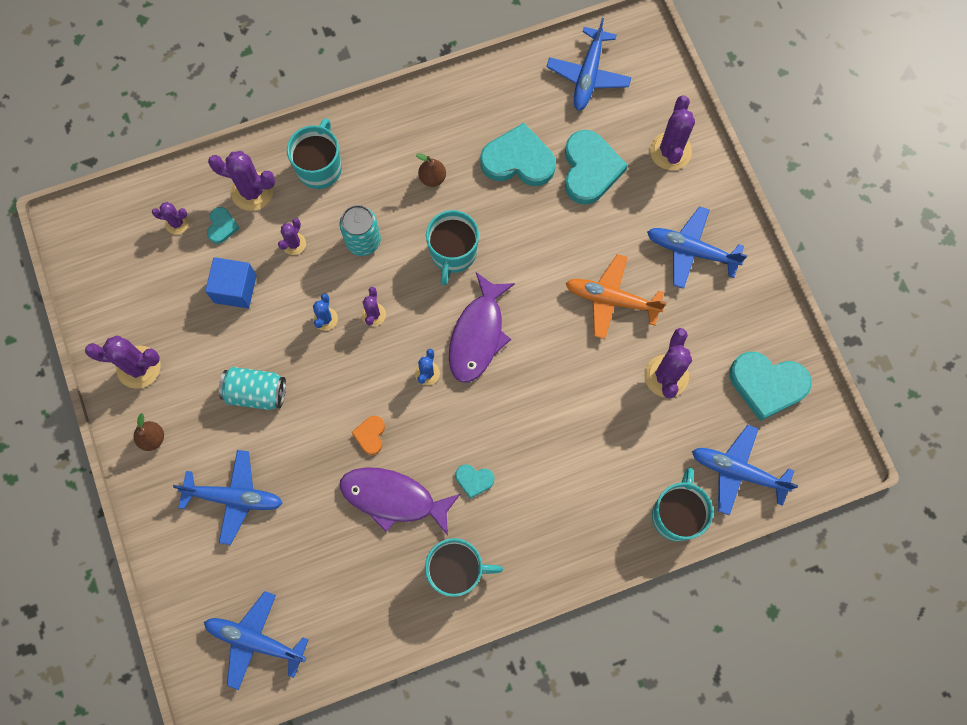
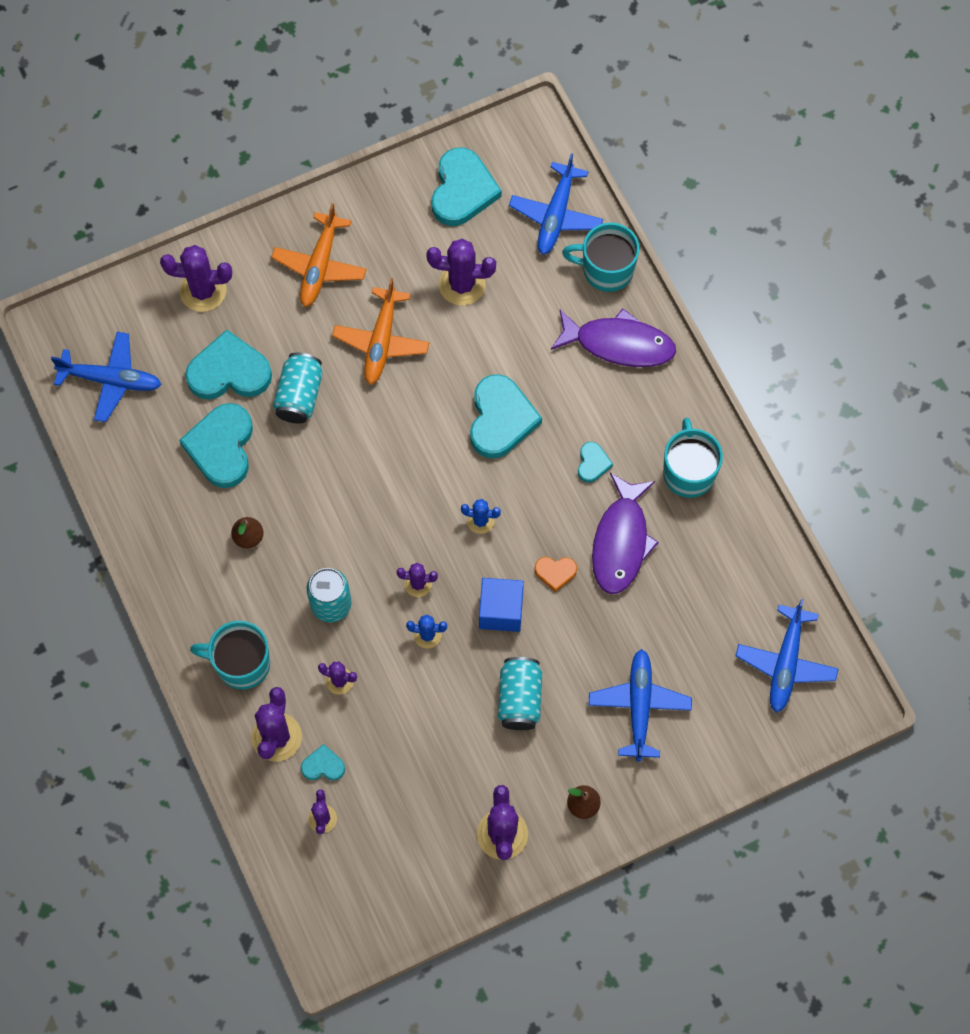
camera: 95 degrees left, 5 degrees down
(235, 289) = (399, 739): blue cube -> blue cube (501, 611)
(453, 253) = (339, 507): turquoise mug -> none
(478, 335) = (432, 472): purple fish -> purple fish (619, 344)
(526, 400) = (501, 419): none -> turquoise heart
(562, 226) = (299, 396): none -> turquoise can
(691, 251) = (320, 265): blue plane -> orange plane

